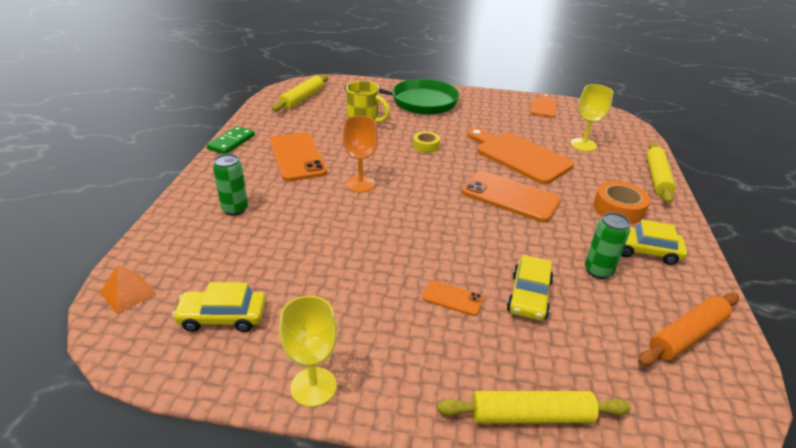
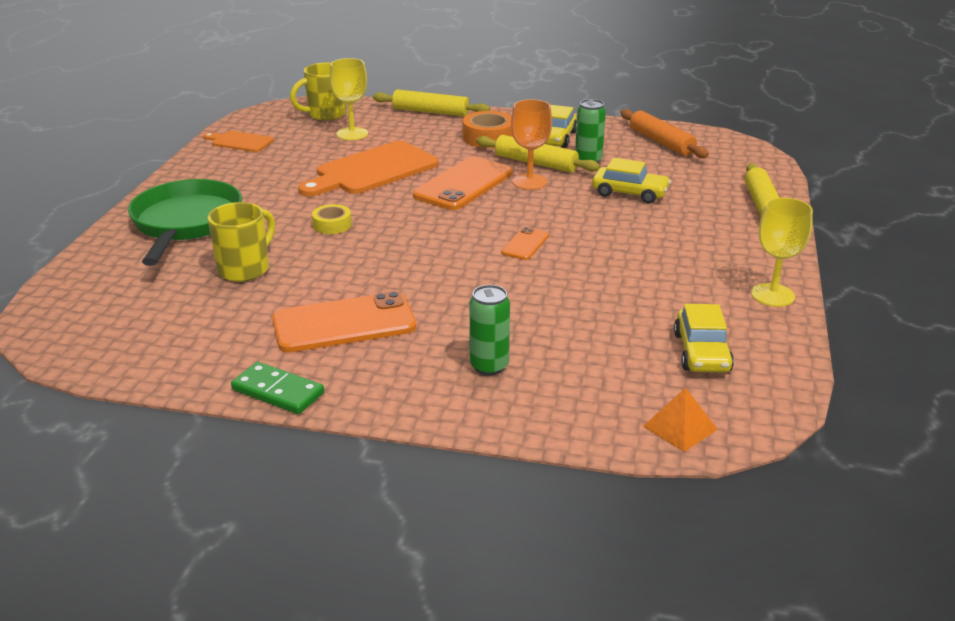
camera: 85 degrees left, 5 degrees down
(302, 99) = (118, 329): yellow rolling pin -> yellow rolling pin (536, 163)
(360, 184) = (429, 272): orange goblet -> orange goblet (529, 182)
(452, 298) = (640, 227): orange phone -> orange phone (525, 244)
(614, 132) = (325, 114): none -> yellow mug

